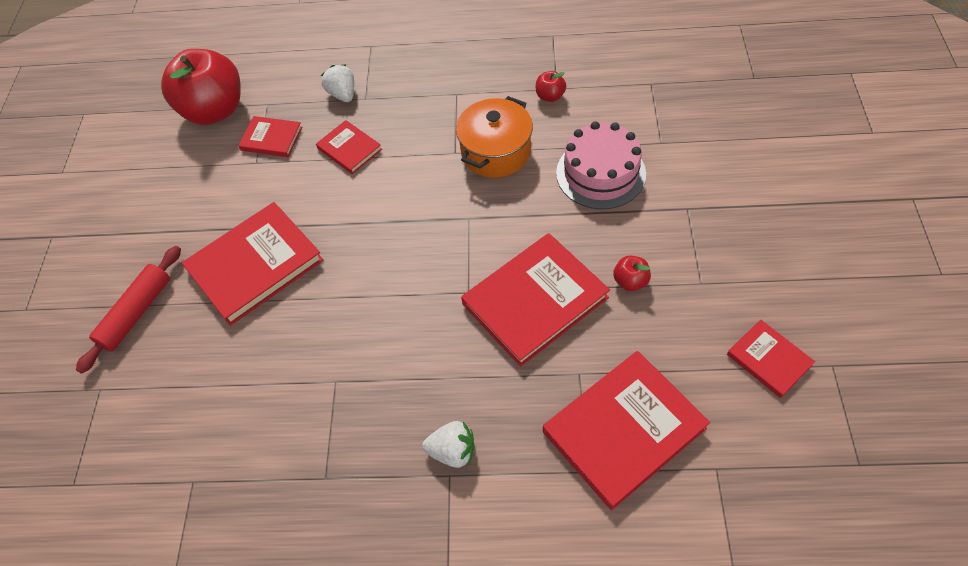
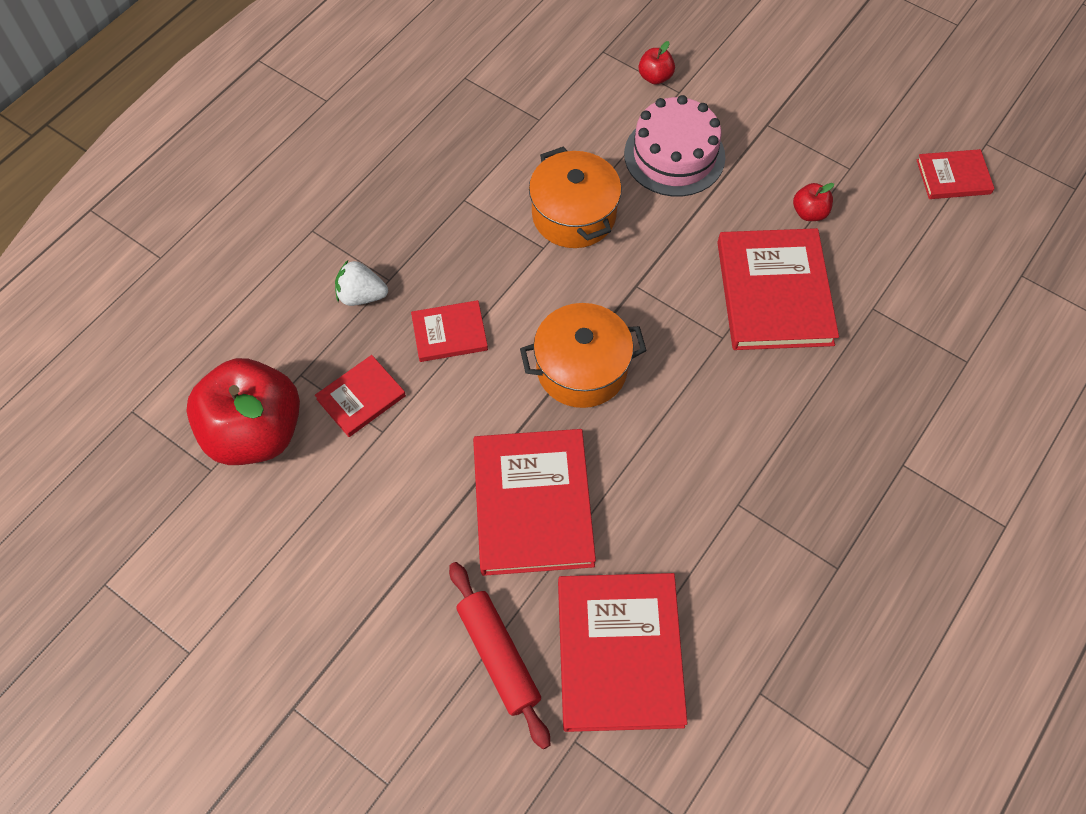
camera: 60 degrees left, 5 degrees up
(376, 229) = (581, 369): none -> orange pot
(452, 451) = (881, 448): white strawberry -> none
(550, 96) = (544, 130): red apple -> red apple (655, 77)
(624, 430) = (947, 312): red book -> red book (619, 653)

